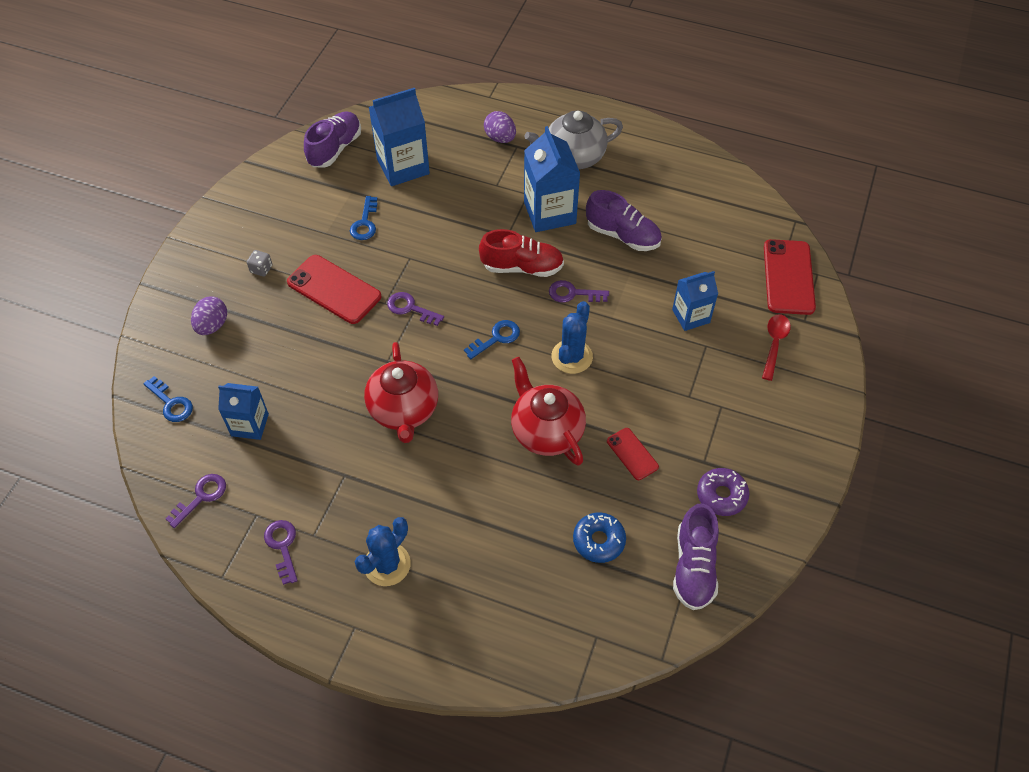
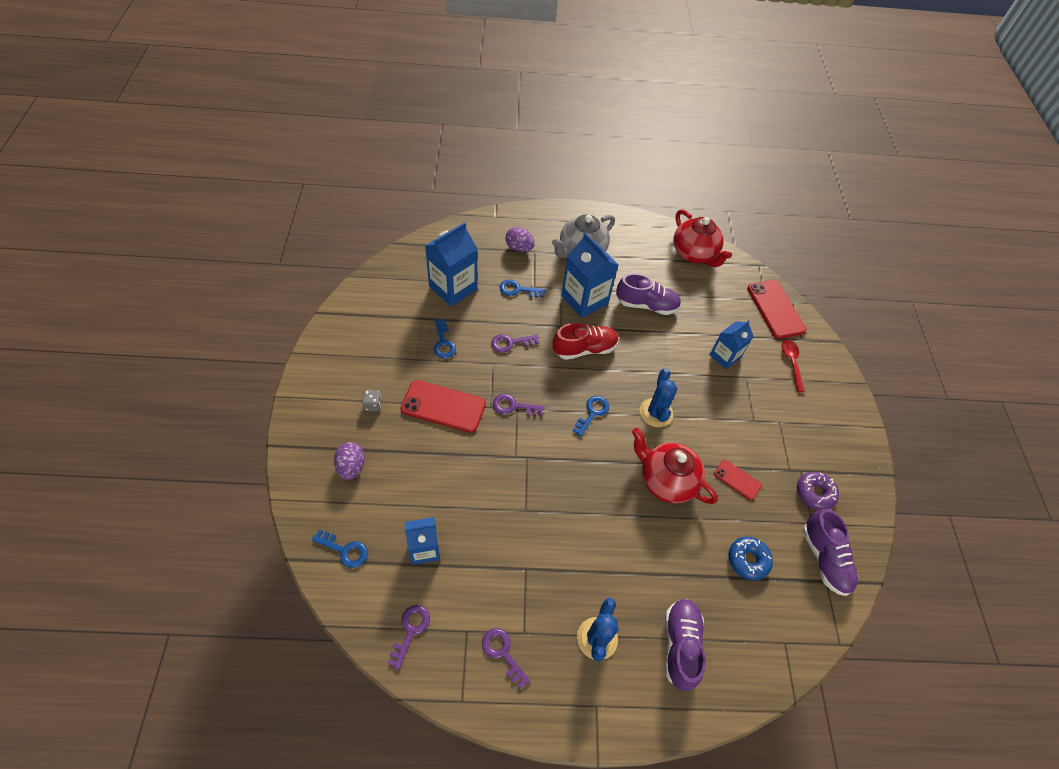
camera: 25 degrees left, 0 degrees up
(335, 149) = (390, 285): purple shoe -> purple shoe (680, 645)
(404, 410) = (548, 496): red teapot -> red teapot (694, 254)
(476, 184) = (518, 290): none -> blue key
(573, 293) = (632, 361): purple key -> purple key (510, 343)

